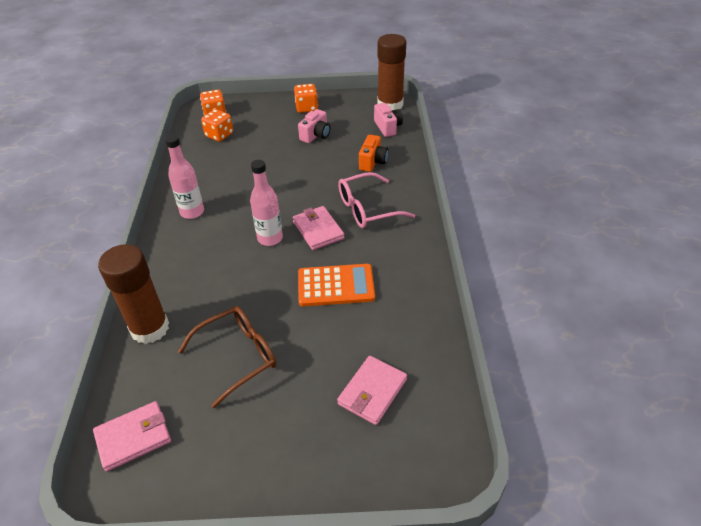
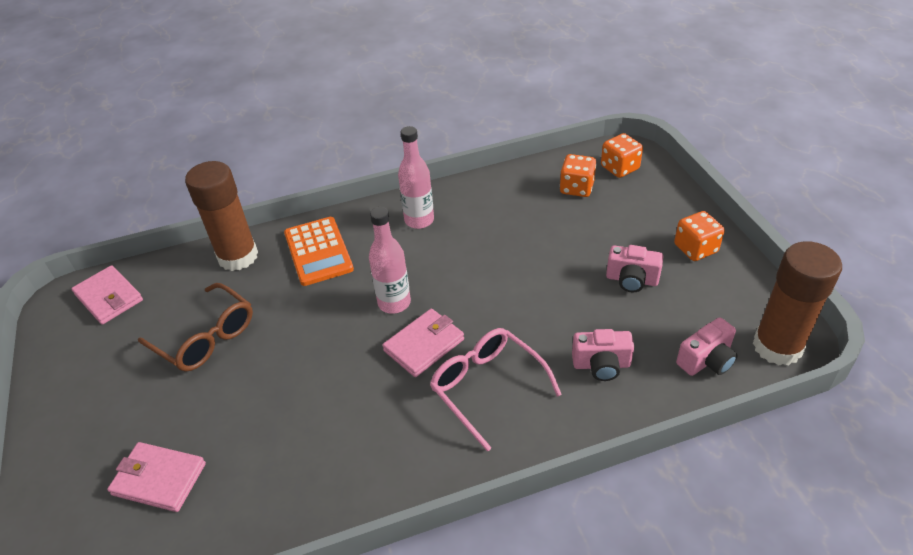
camera: 75 degrees right, 0 degrees up
(336, 285) = (326, 394): orange calculator -> orange calculator (318, 251)
(373, 162) = (601, 365): orange camera -> pink camera

